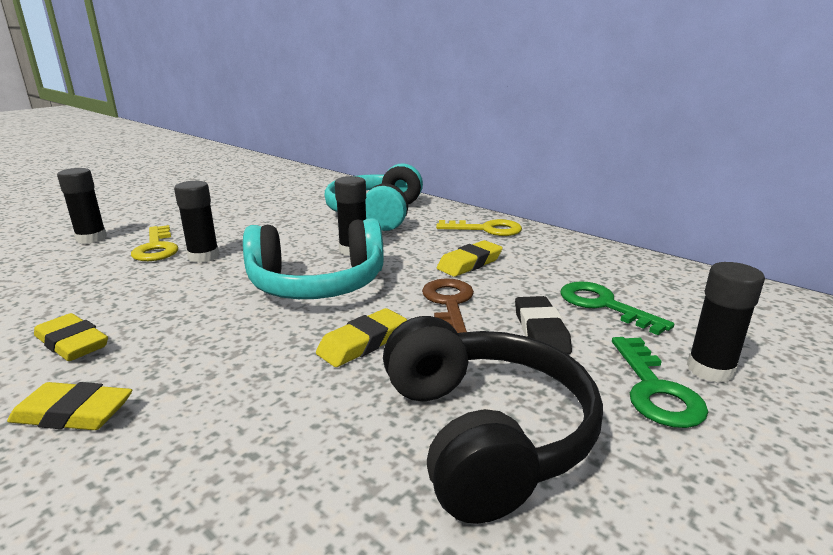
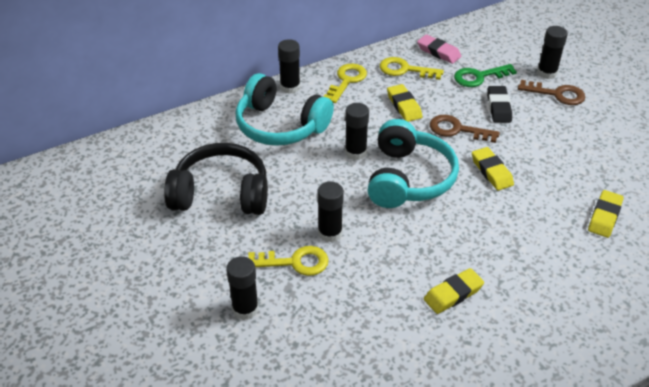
camera: 70 degrees left, 20 degrees up
(73, 414) = (530, 283): yellow eraser -> yellow eraser (604, 217)
(445, 209) = (290, 87): none -> black glue stick
(485, 433) = (575, 150): black headphones -> black headphones (221, 193)
(541, 331) = (499, 107): black eraser -> black eraser turned 75 degrees clockwise
(549, 254) = (405, 70): none -> yellow key
(622, 269) = (438, 52): none -> pink eraser
(655, 390) = (557, 94): green key -> brown key

